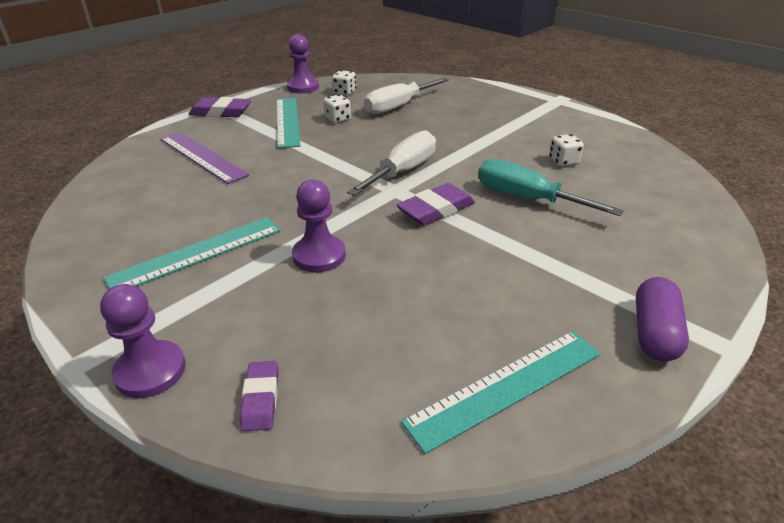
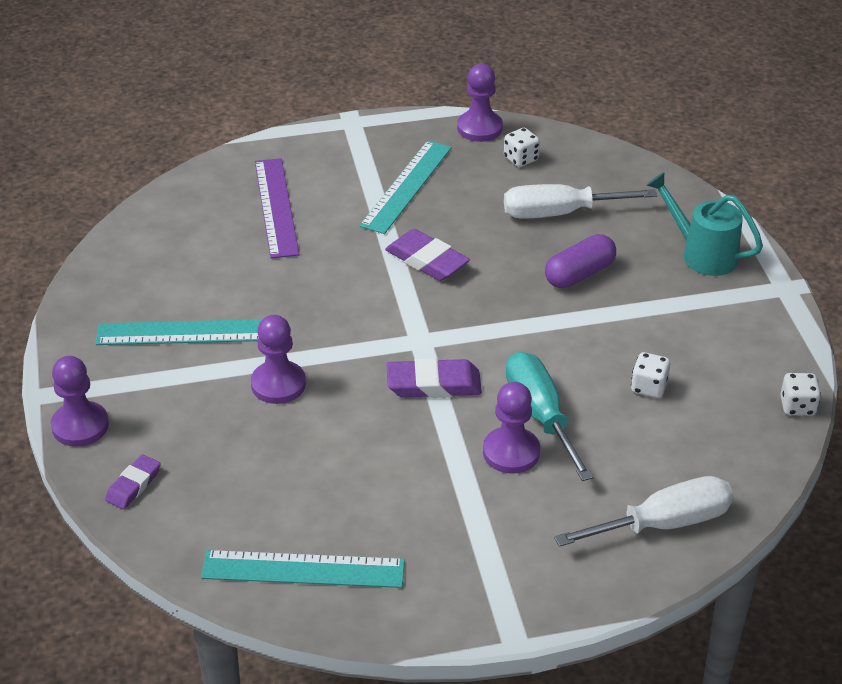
camera: 35 degrees right, 5 degrees up
(221, 112) = (348, 139): purple eraser -> purple eraser (427, 260)
(337, 119) = (466, 206): white dice -> white dice (797, 406)
(403, 171) = (455, 319): white screwdriver -> white screwdriver (664, 523)
(498, 100) = (702, 254): none -> turquoise watering can
(539, 226) = (511, 452): none -> purple pawn
(654, 332) = (471, 597): purple capsule -> purple capsule (579, 274)

